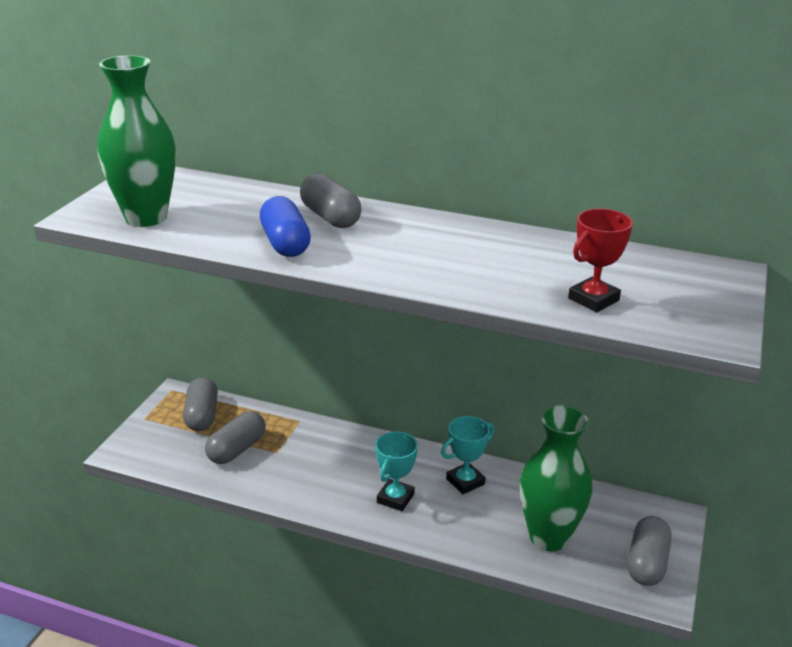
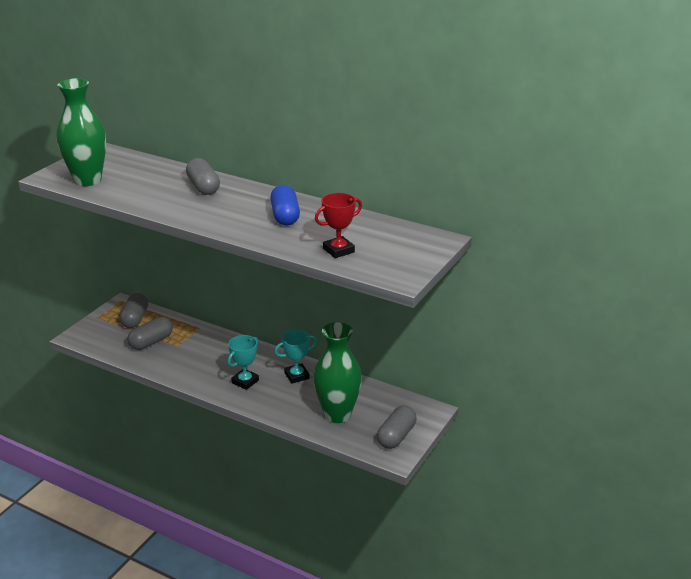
camera: 10 degrees right, 0 degrees up
(285, 243) = (166, 202): blue capsule -> blue capsule (285, 216)

